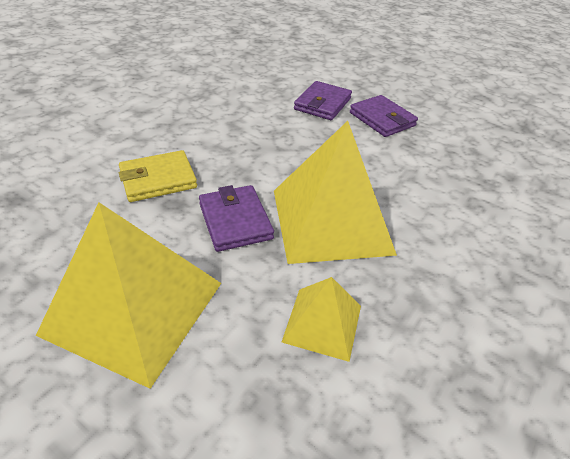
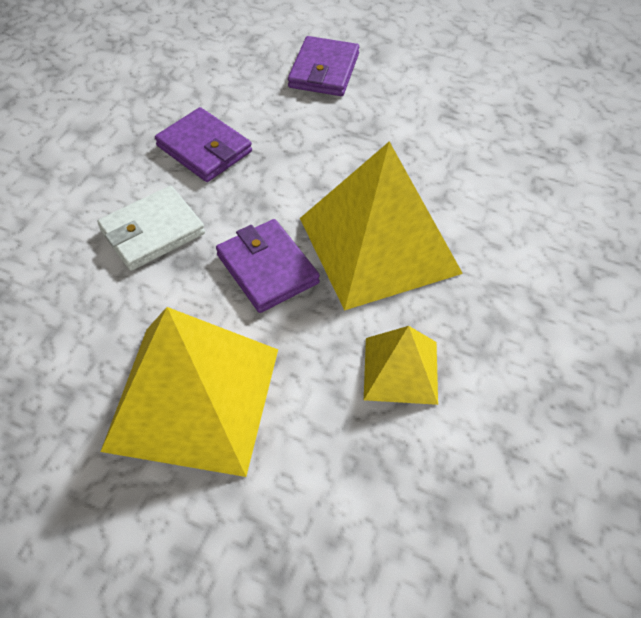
camera: 10 degrees left, 10 degrees up
(158, 179) = (152, 232): yellow wallet -> white wallet
(382, 119) = (407, 81): purple wallet -> purple wallet (204, 149)

